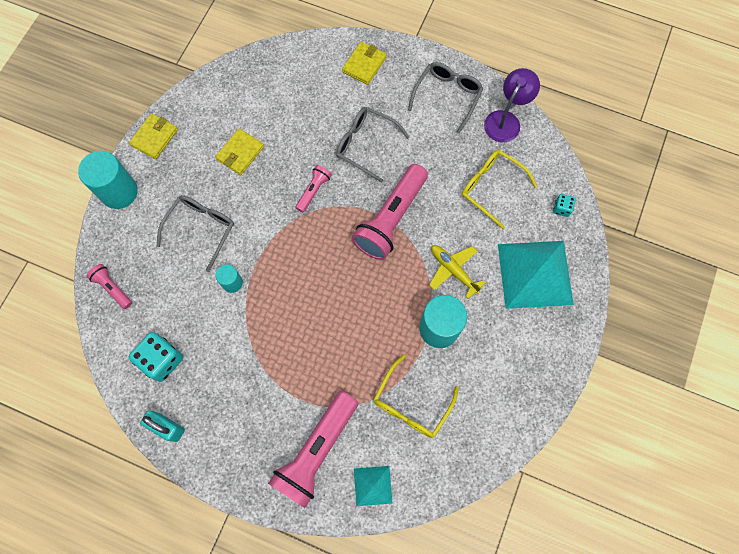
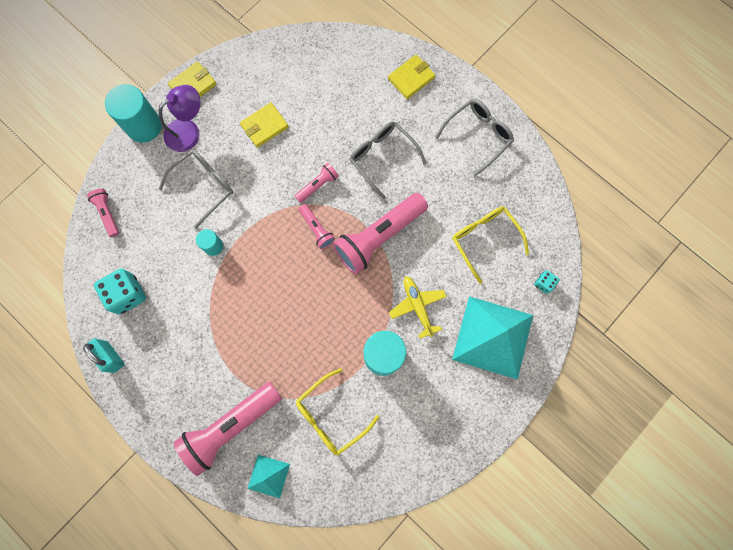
camera: 20 degrees right, 5 degrees up
(328, 232) = (316, 229): none -> pink flashlight
(506, 120) = (525, 178): purple lamp -> purple lamp (188, 131)

